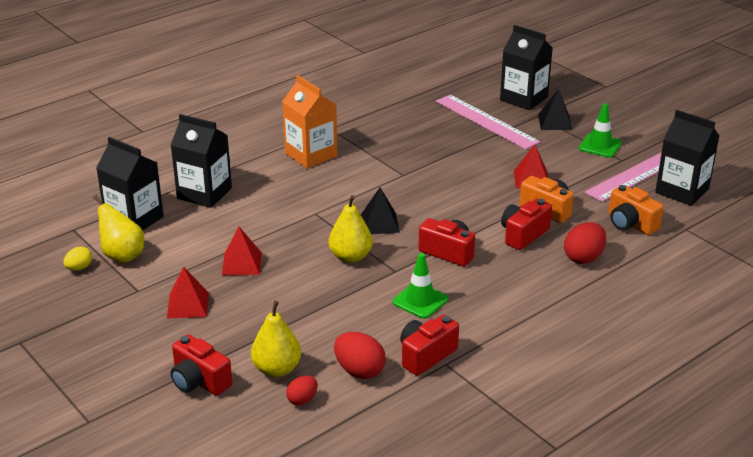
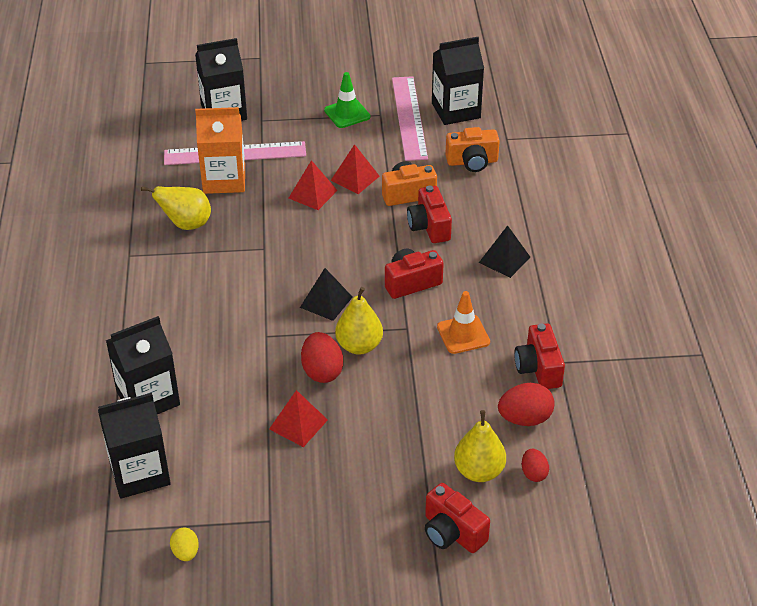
camera: 55 degrees left, 10 degrees up
(122, 255) = (197, 508): yellow pear -> yellow pear (186, 224)
(187, 305) = (329, 492): red pyramid -> red pyramid (313, 194)
(199, 381) = (452, 532): red camera -> red camera turned 60 degrees clockwise
(311, 155) = (162, 291): orange carton -> orange carton (224, 180)
(420, 301) = (463, 334): green traffic cone -> orange traffic cone
(555, 122) = (282, 116): black pyramid -> black pyramid (504, 259)
(583, 258) = (492, 212): red egg -> red egg (322, 371)

